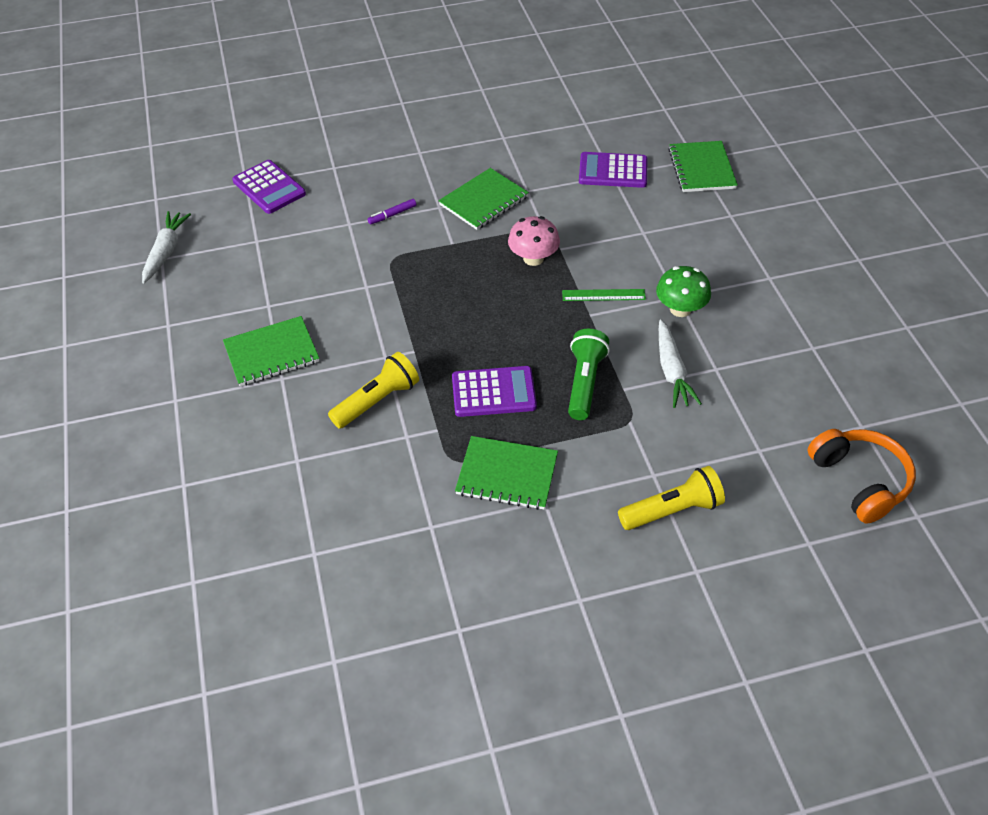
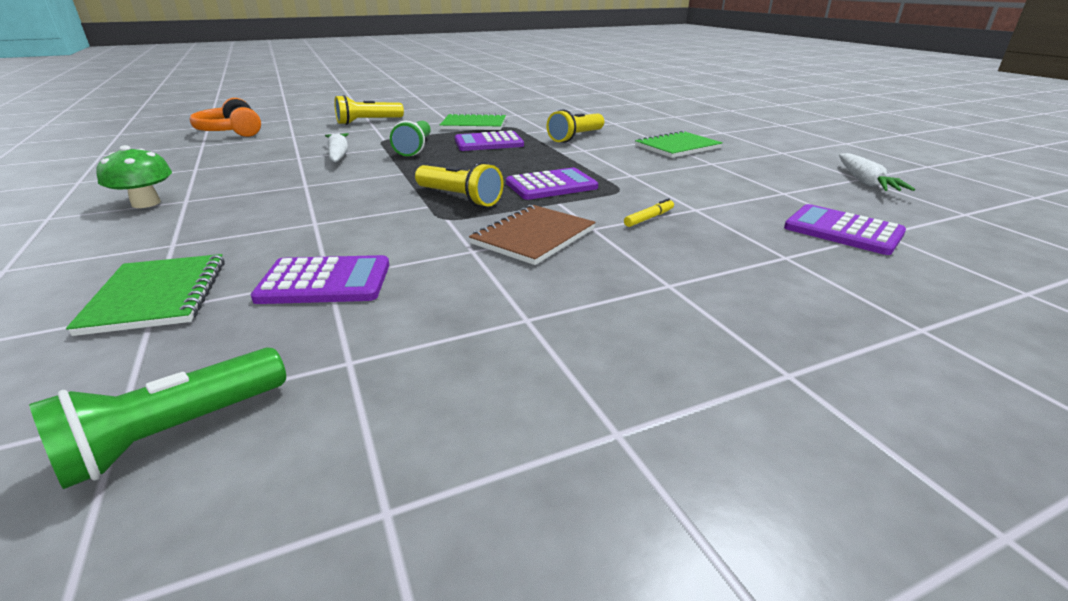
camera: 170 degrees right, 20 degrees down
(392, 215) = (649, 218): purple marker -> yellow marker
(449, 273) = (551, 185): none -> purple calculator
(483, 201) = (534, 236): green notebook -> brown notebook
(533, 258) = (460, 198): pink mushroom -> yellow flashlight
(603, 295) = (385, 182): green ruler -> none
(639, 101) = (174, 433): none -> green flashlight
(680, 309) = (308, 179): green mushroom -> green mushroom (146, 203)

